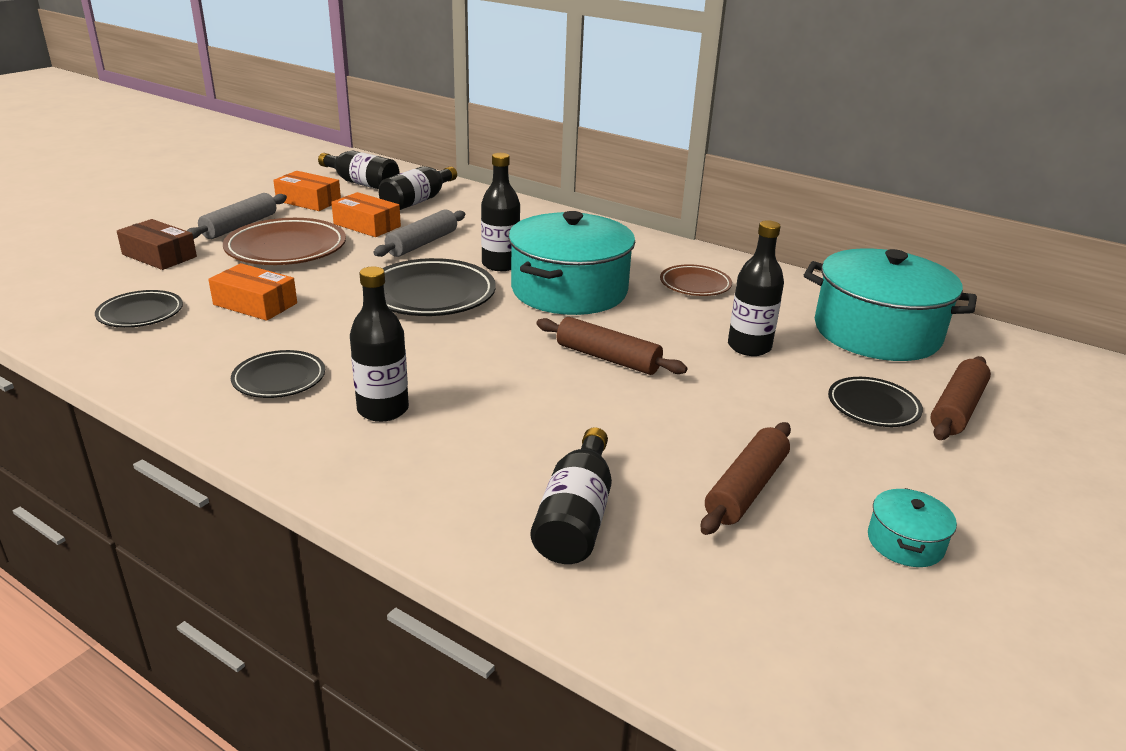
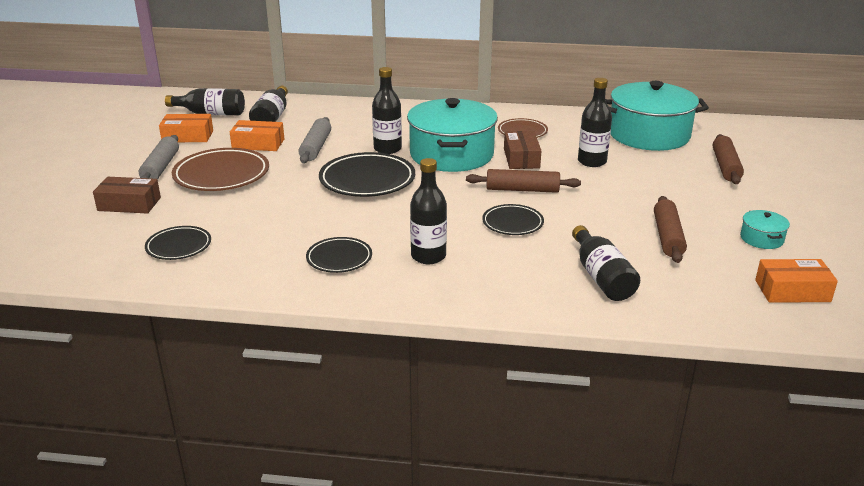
camera: 25 degrees left, 0 degrees up
(255, 304) = (254, 218): orange box -> orange box (792, 291)
(654, 317) = (521, 158): none -> brown box
(873, 407) = (686, 177): black plate -> black plate (512, 223)

